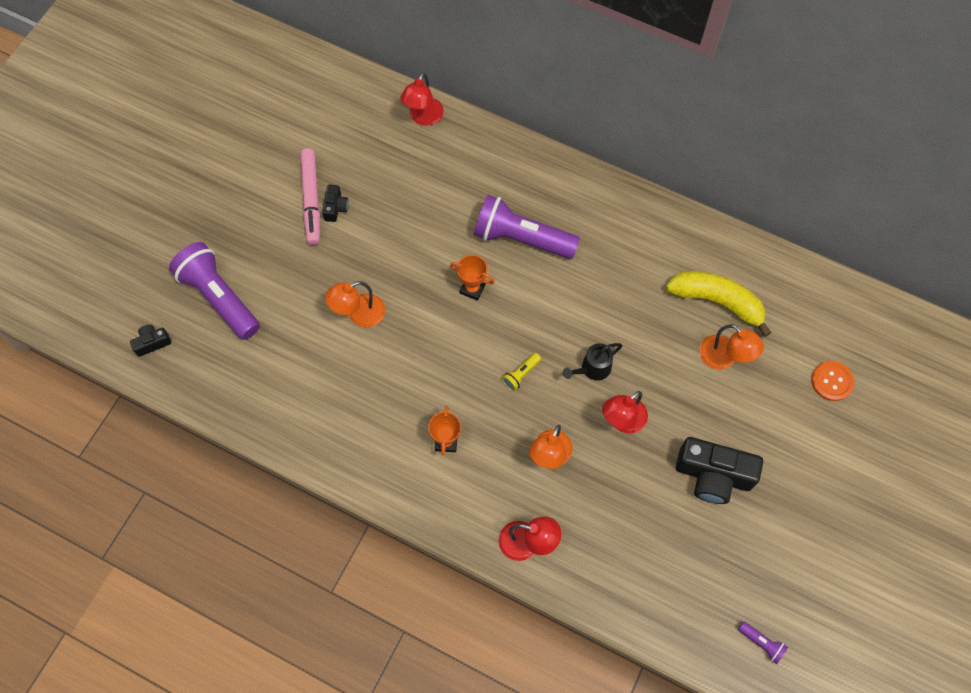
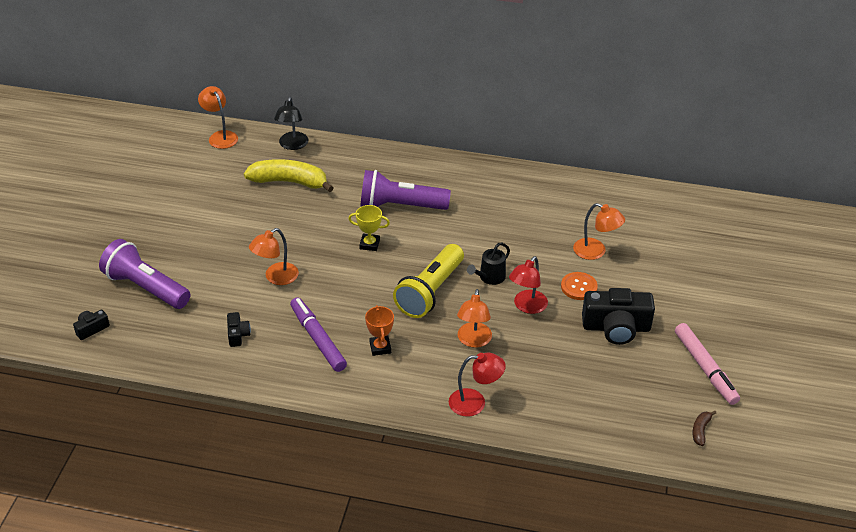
camera: 15 degrees left, 25 degrees down
(311, 200) = (210, 211): pink marker -> pink marker (705, 368)
(335, 207) = (234, 212): black camera -> black camera (238, 335)
(346, 87) = (220, 136): none -> orange lamp
(383, 413) = (318, 339): none -> purple marker
(423, 118) = (292, 145): red lamp -> black lamp
(472, 289) = (369, 244): orange trophy -> yellow trophy
(521, 374) = (430, 292): yellow flashlight -> yellow flashlight, size x2.43
(717, 301) = (576, 218): yellow banana -> yellow banana (290, 182)
(761, 643) = (700, 430): purple flashlight -> brown banana
(832, 381) = (688, 251): orange button -> orange button (579, 287)

